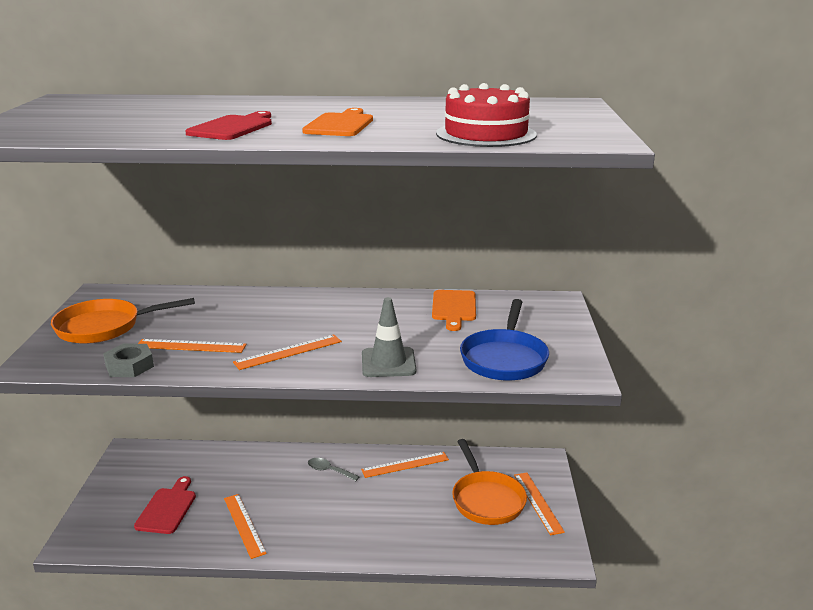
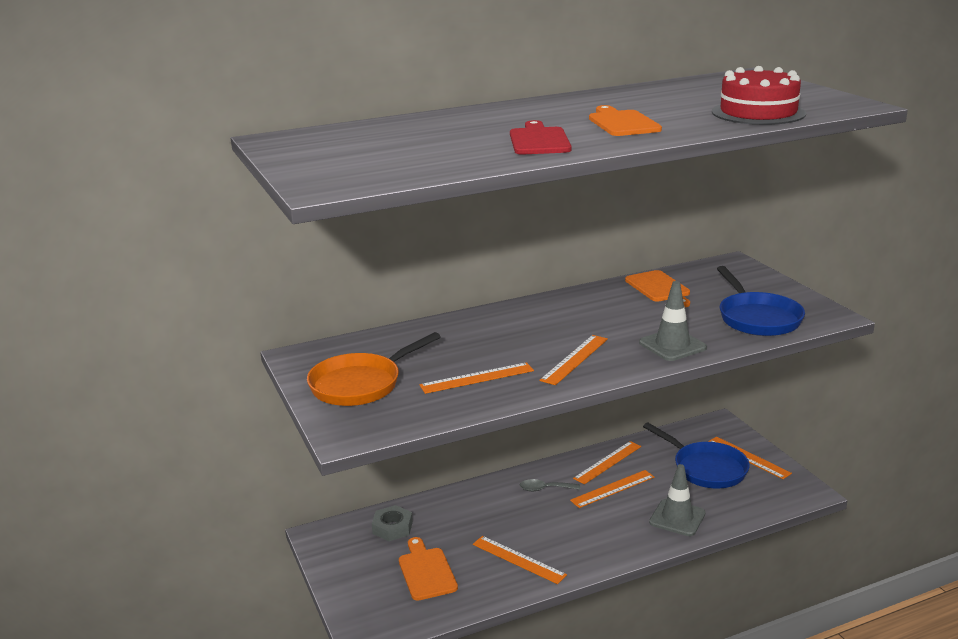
camera: 25 degrees left, 0 degrees up
(129, 366) = (447, 410): grey nut -> grey nut (392, 528)
(167, 508) = (426, 571): red cutting board -> orange cutting board
(384, 490) = (612, 488): none -> orange ruler
(412, 537) = (677, 518): none -> grey traffic cone
(486, 500) = (706, 468): orange pan -> blue pan

